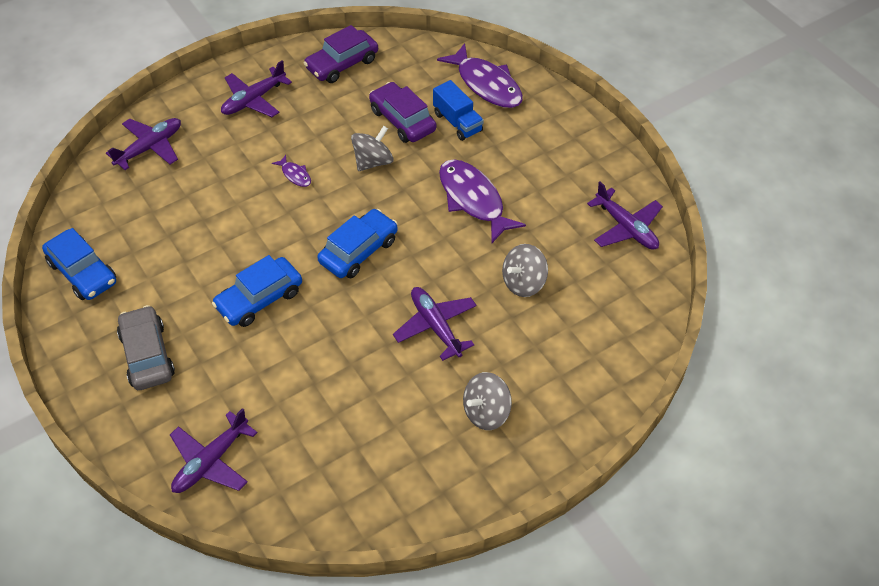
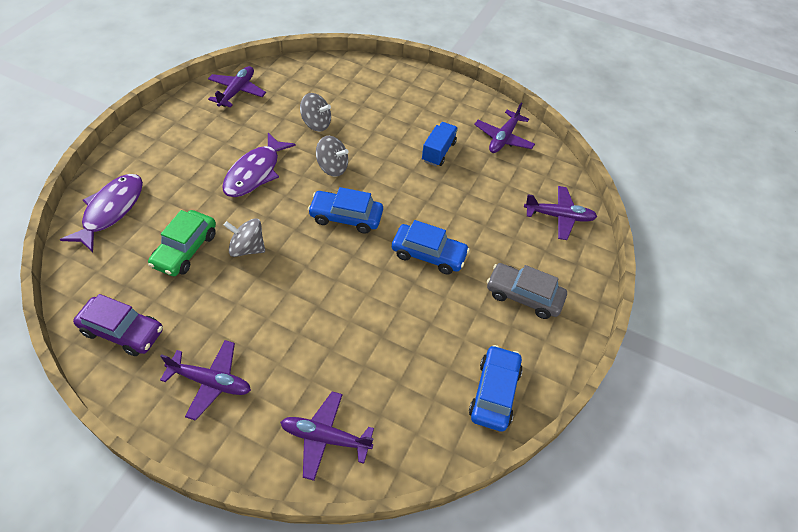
camera: 125 degrees left, 0 degrees up
(147, 355) = (524, 296): grey car -> grey car turned 75 degrees clockwise
(295, 175) = (292, 295): purple fish -> none
(402, 120) = (185, 249): purple car -> green car
(435, 326) = (380, 152): purple plane -> purple plane (503, 138)
(457, 122) = (170, 212): blue truck -> blue truck (438, 152)
(486, 412) = (423, 110): grey spinning top -> grey spinning top (332, 167)

